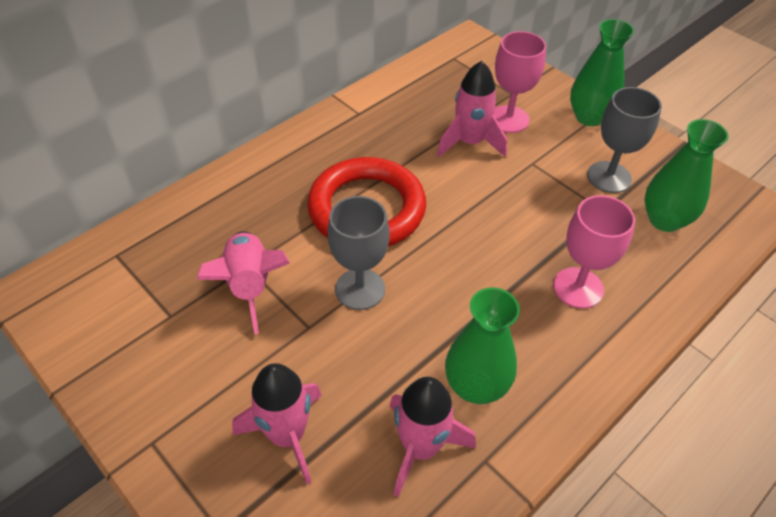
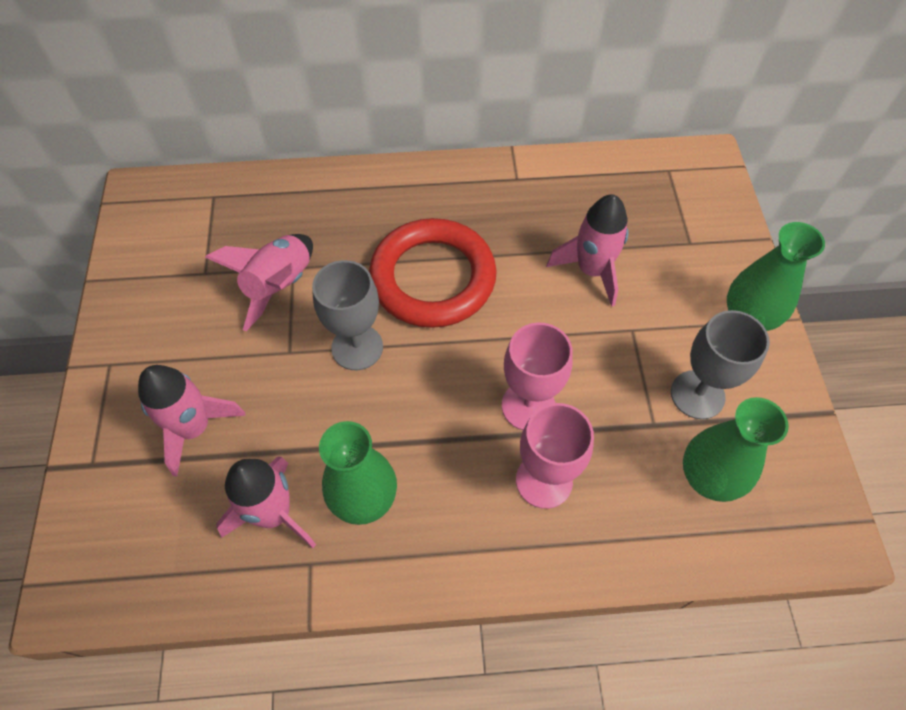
camera: 40 degrees right, 10 degrees up
(509, 119) = (657, 269): pink goblet -> pink goblet (528, 406)

